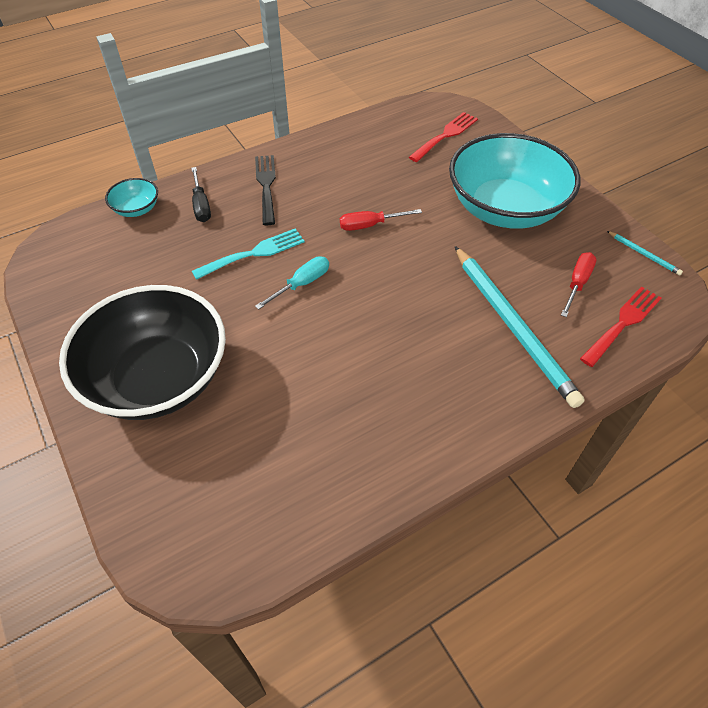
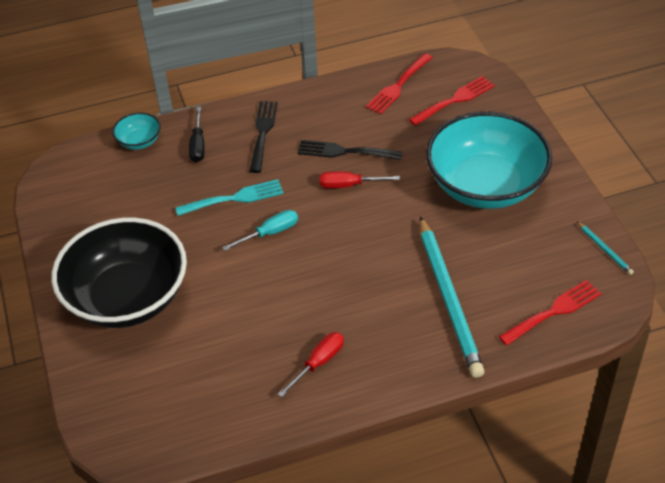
camera: 15 degrees right, 5 degrees down
(355, 194) = (345, 151): none -> black fork
(387, 128) = (398, 86): none -> red fork
(577, 283) = (526, 268): red screwdriver -> red screwdriver (318, 363)

